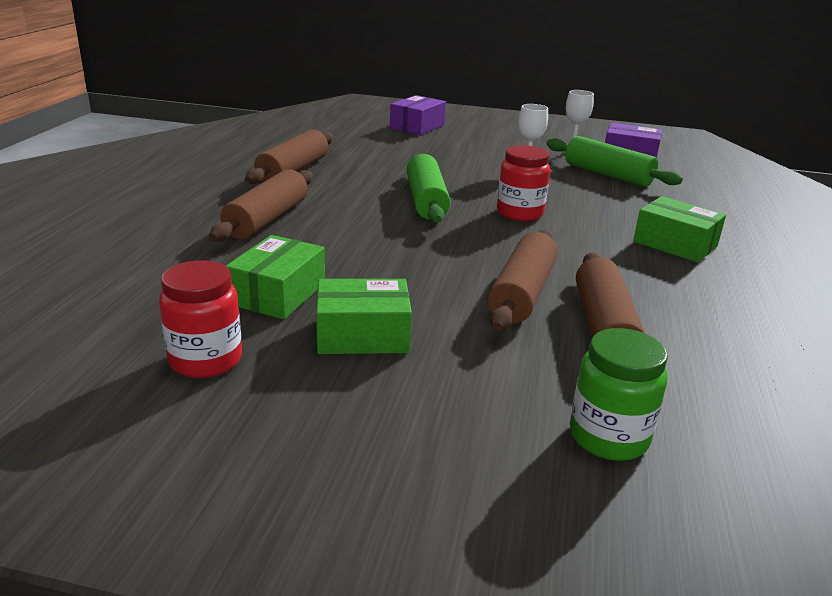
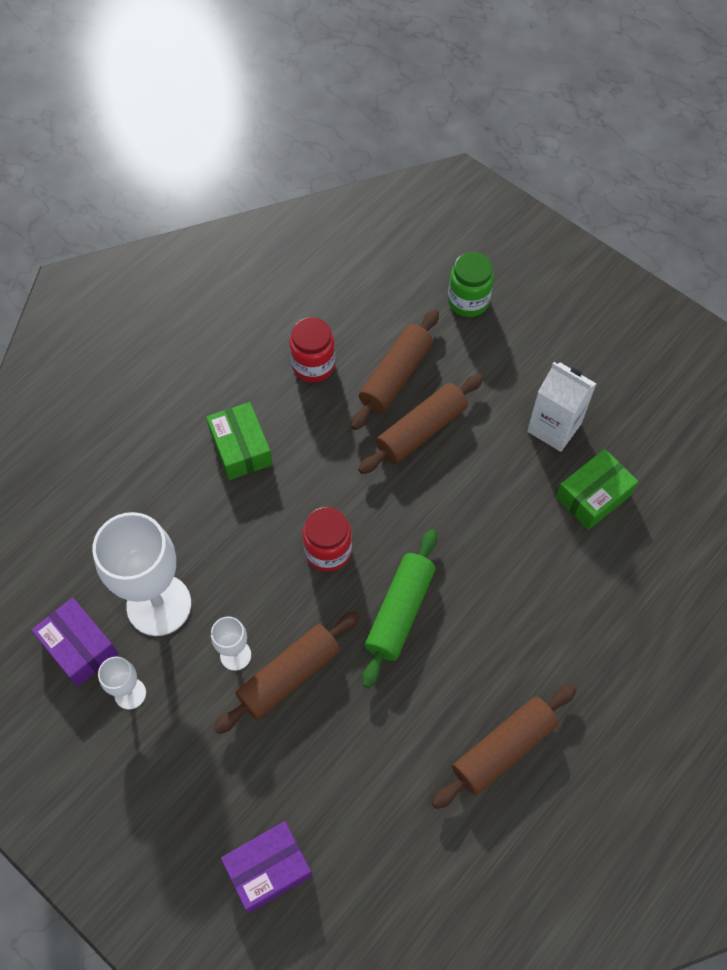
camera: 150 degrees left, 35 degrees up
(205, 360) = (656, 439): red jar -> red jar (313, 365)
(267, 219) = (568, 626): brown rolling pin -> brown rolling pin (289, 676)
(362, 335) = (554, 427): green box -> white carton
(607, 174) = (159, 605): green rolling pin -> white goblet

